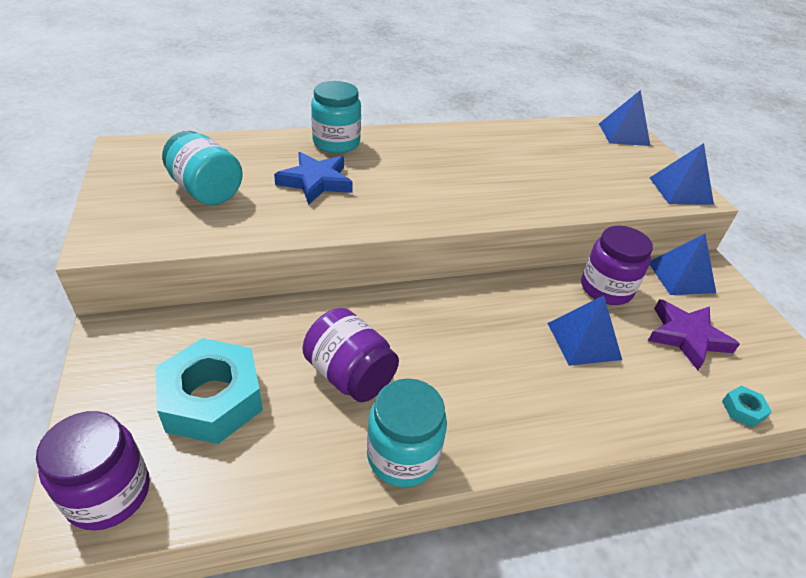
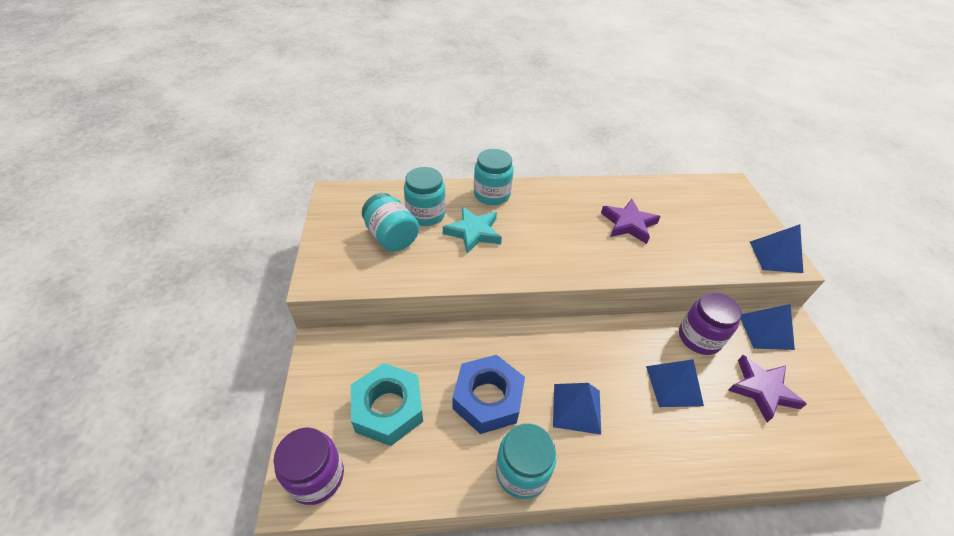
camera: 10 degrees right, 5 degrees up
(251, 165) = (426, 214): none -> turquoise jar
(316, 182) = (473, 232): blue star -> turquoise star
(350, 375) = (488, 398): purple jar -> blue nut
(508, 166) = (628, 224): none -> purple star
(624, 134) = (733, 195): blue pyramid -> blue pyramid (577, 408)
(743, 410) = (800, 463): turquoise nut -> none

